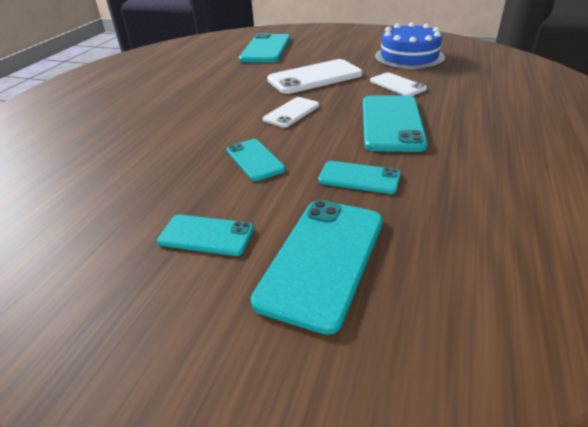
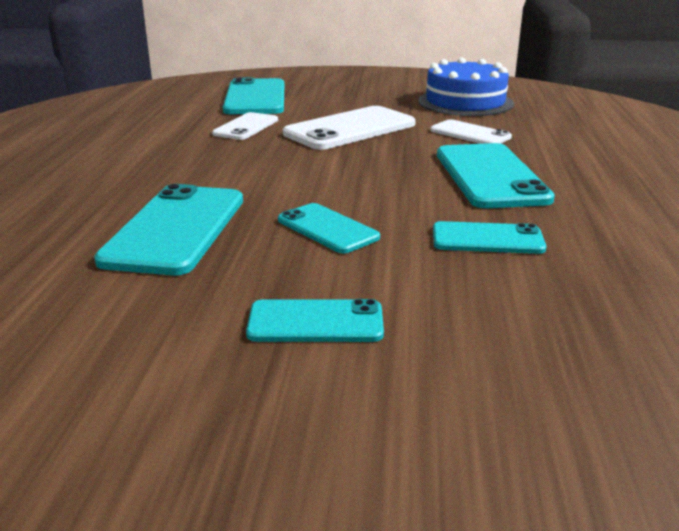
camera: 15 degrees left, 10 degrees down
(291, 112) = (344, 171): white phone -> white phone (246, 127)
(322, 259) = (498, 333): turquoise phone -> turquoise phone (175, 229)

